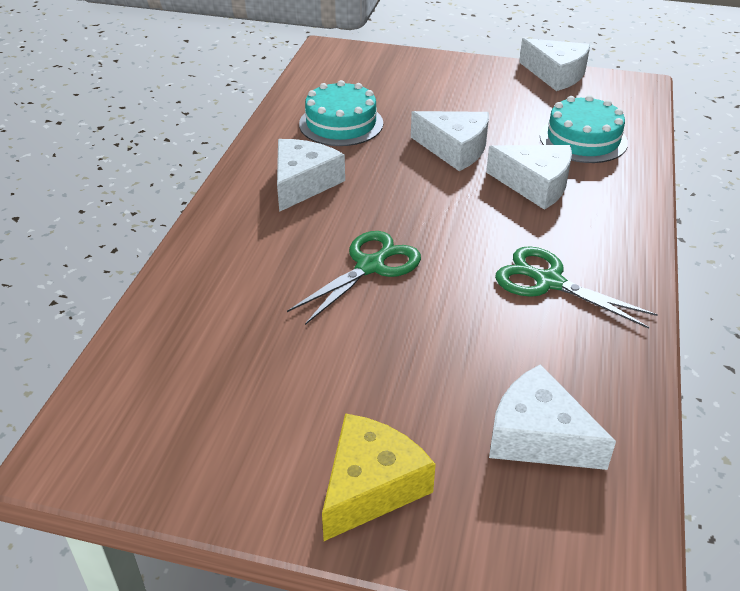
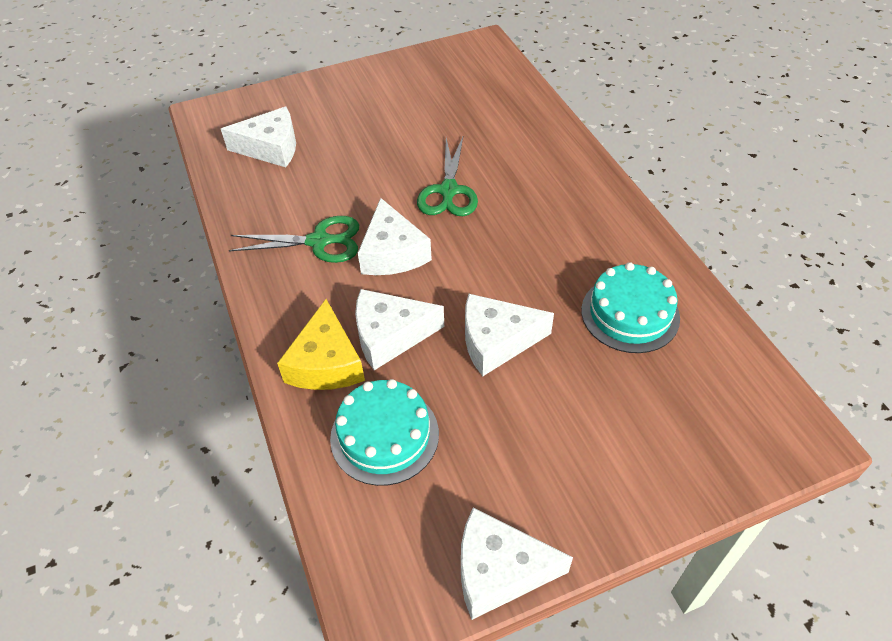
camera: 145 degrees right, 10 degrees up
(303, 183) = (573, 230): white cheese -> white cheese (392, 253)
(371, 486) = (338, 93): yellow cheese -> yellow cheese (326, 363)

